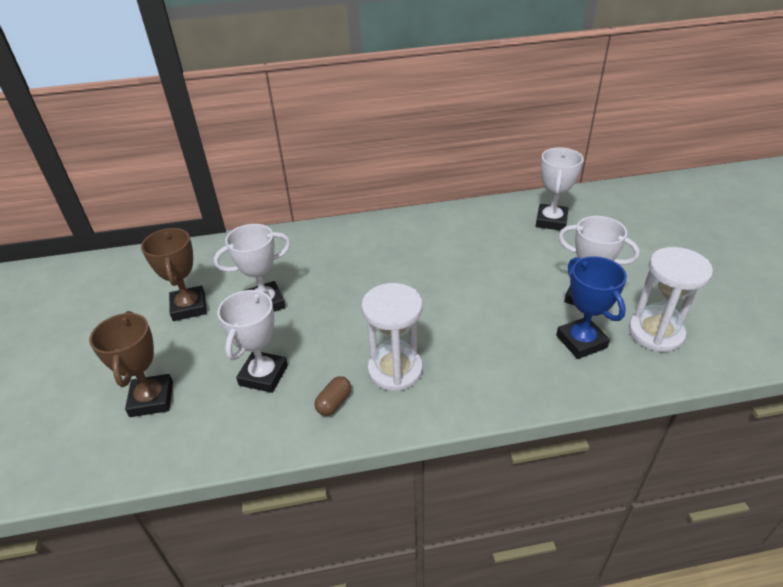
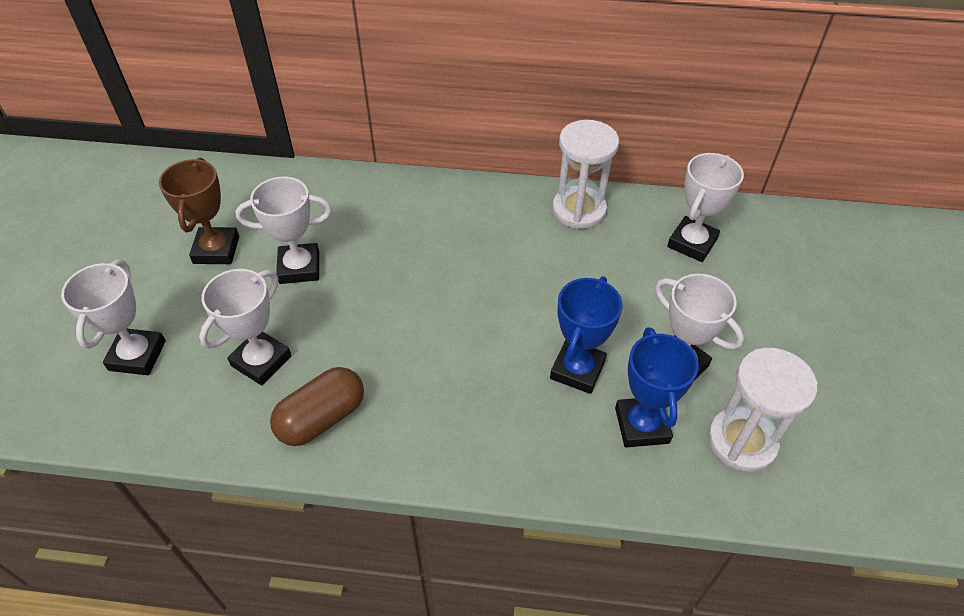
camera: 15 degrees right, 10 degrees up
(152, 399) = (137, 355): brown trophy -> white trophy
(334, 402) = (322, 418): brown capsule -> brown capsule, size x1.83
(395, 370) = (405, 397): white hourglass -> white hourglass (579, 210)
(515, 318) = (577, 370): none -> blue trophy

